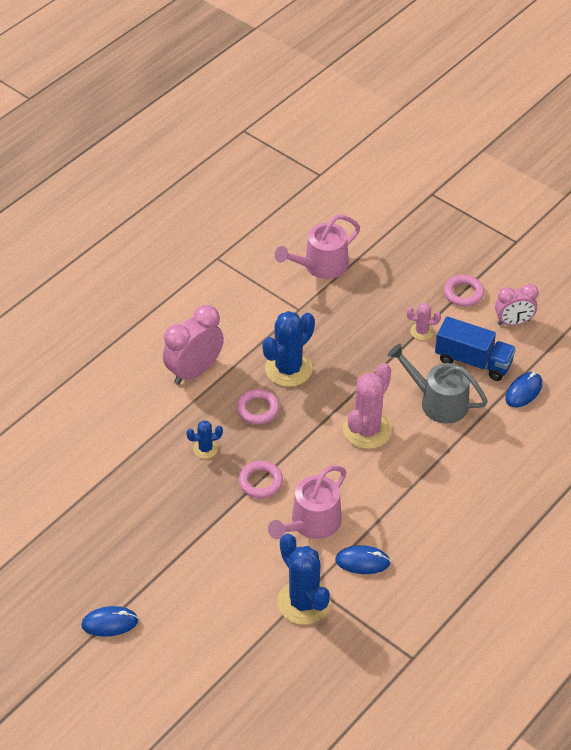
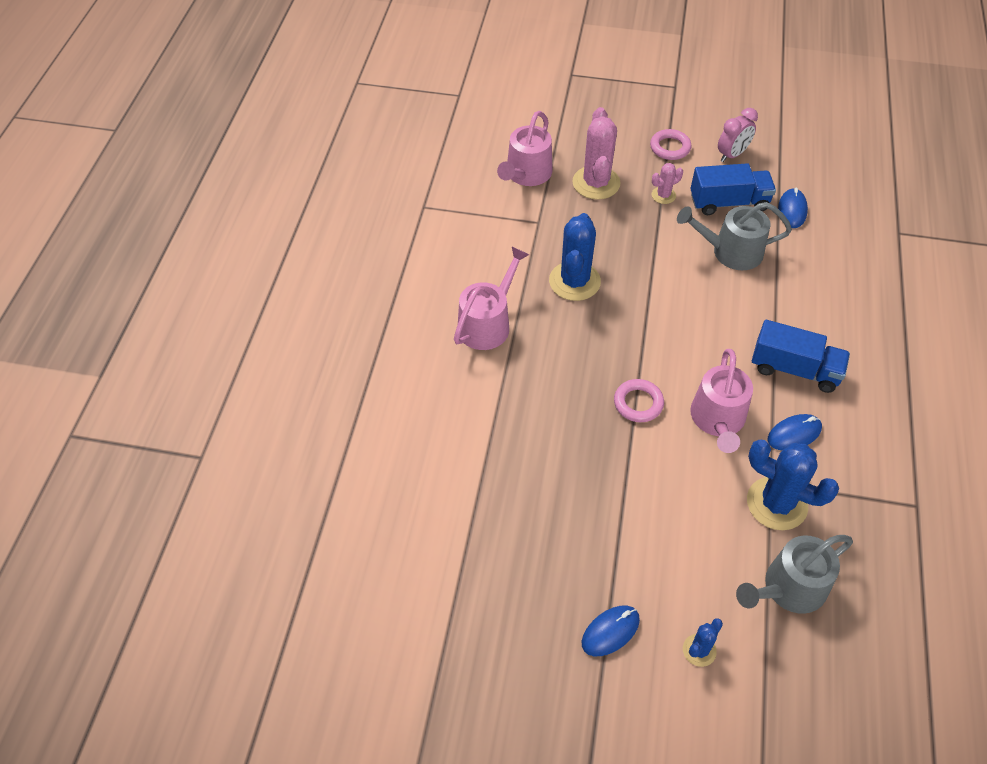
camera: 30 degrees left, 5 degrees up
(194, 371) = (487, 323): pink clock -> pink watering can
(205, 449) = (559, 395): blue cactus -> blue cactus (699, 650)
(258, 409) = (577, 333): pink ring -> none
(261, 661) = (789, 588): none -> grey watering can
(367, 430) = (692, 306): pink cactus -> pink cactus (596, 183)
(407, 516) = (794, 369): none -> blue truck

